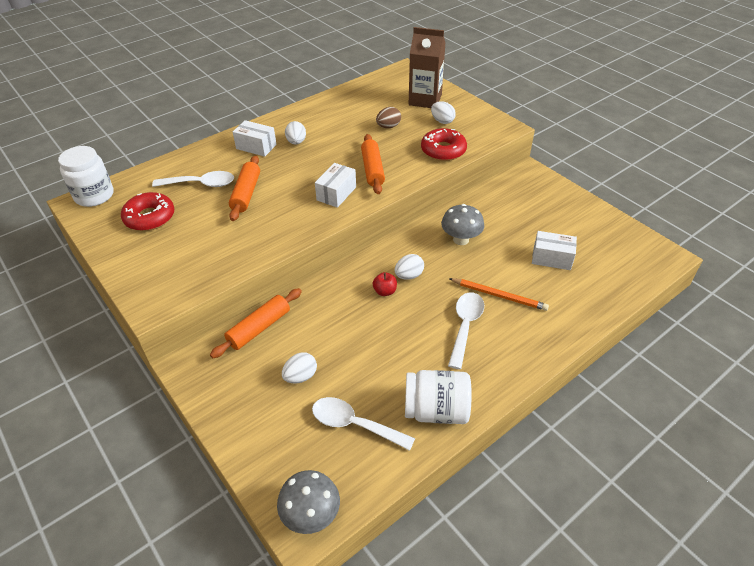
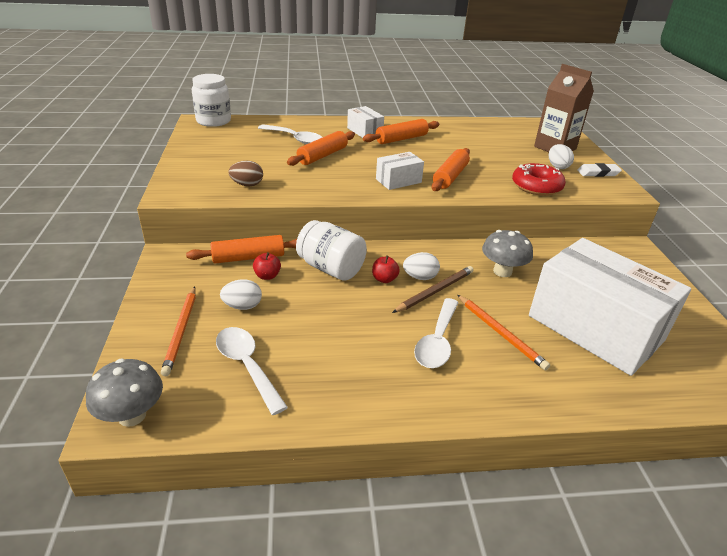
camera: 30 degrees right, 10 degrees down
(150, 217) = (234, 145): red donut -> none
(274, 426) = (181, 331): none -> orange pencil
(292, 337) = (267, 276): none -> red apple
(296, 142) = (401, 139): white egg -> orange rolling pin
(388, 127) = (497, 154): brown egg -> brown egg (247, 185)
(429, 283) = (435, 291): none -> brown pencil
(436, 410) = (335, 396): white jar -> white jar (331, 268)
(465, 326) = (437, 341): white spoon -> white spoon turned 150 degrees clockwise
(475, 115) = (598, 173): none -> white eraser
(551, 258) = (595, 328): white box -> white box, size x2.28

